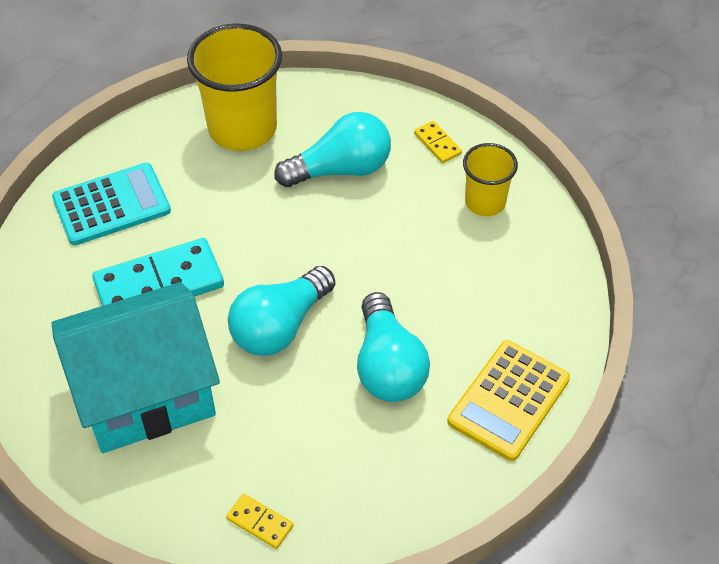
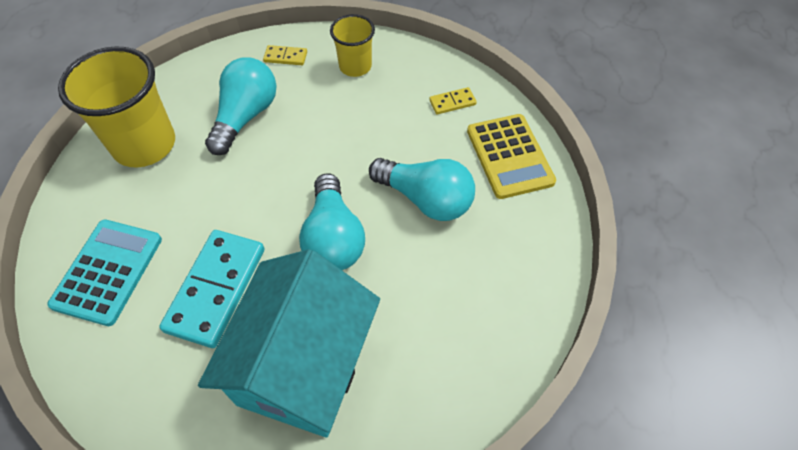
camera: 50 degrees left, 5 degrees up
(260, 522) = (482, 363): yellow domino -> yellow domino (452, 102)

